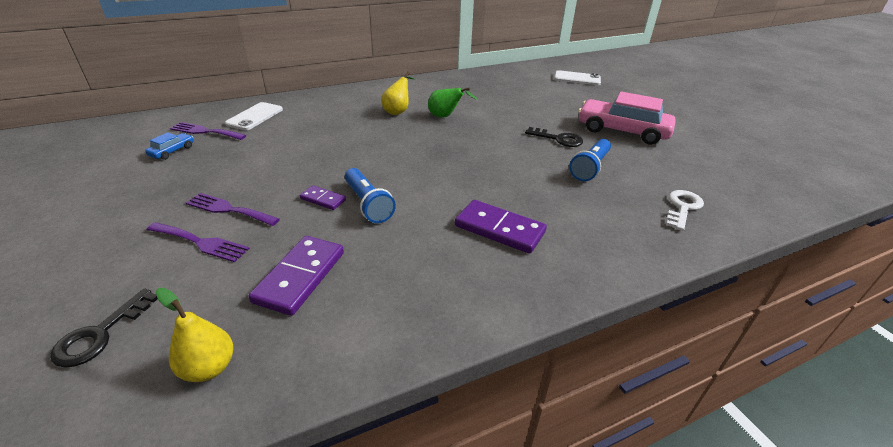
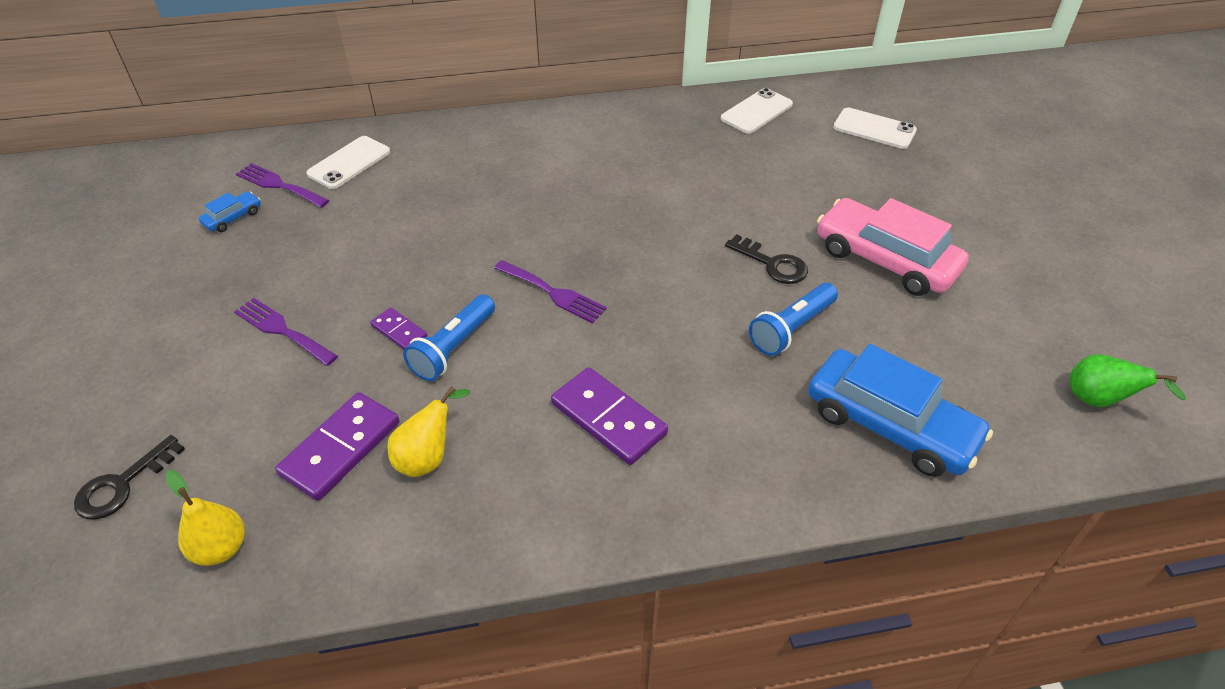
camera: 15 degrees right, 10 degrees up
(201, 242) = (241, 377): purple fork -> purple fork (553, 293)
(368, 204) = (453, 348): blue flashlight -> blue flashlight turned 45 degrees clockwise
(398, 111) = (552, 175): yellow pear -> yellow pear (428, 457)
(445, 116) = (619, 195): green pear -> green pear (1099, 401)
(507, 76) = (756, 111): none -> white phone
(682, 208) = (890, 425): white key -> blue car

